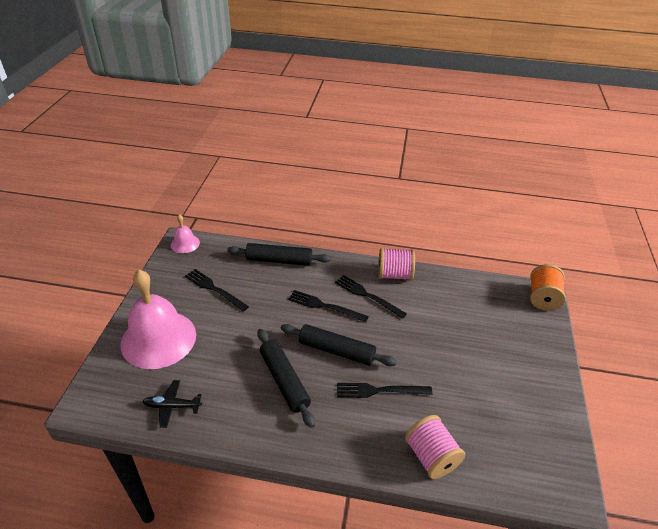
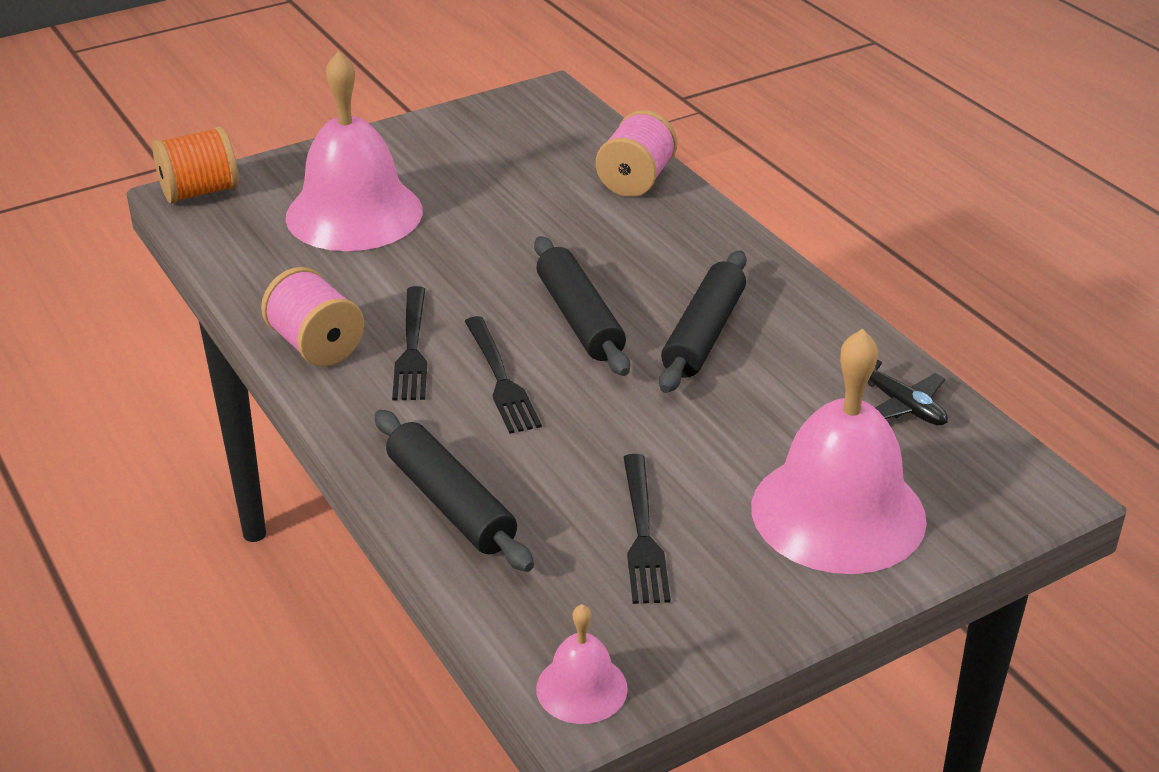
camera: 130 degrees left, 5 degrees down
(379, 390) = (595, 251): black fork -> none
(485, 332) = (354, 213): none -> pink bell

